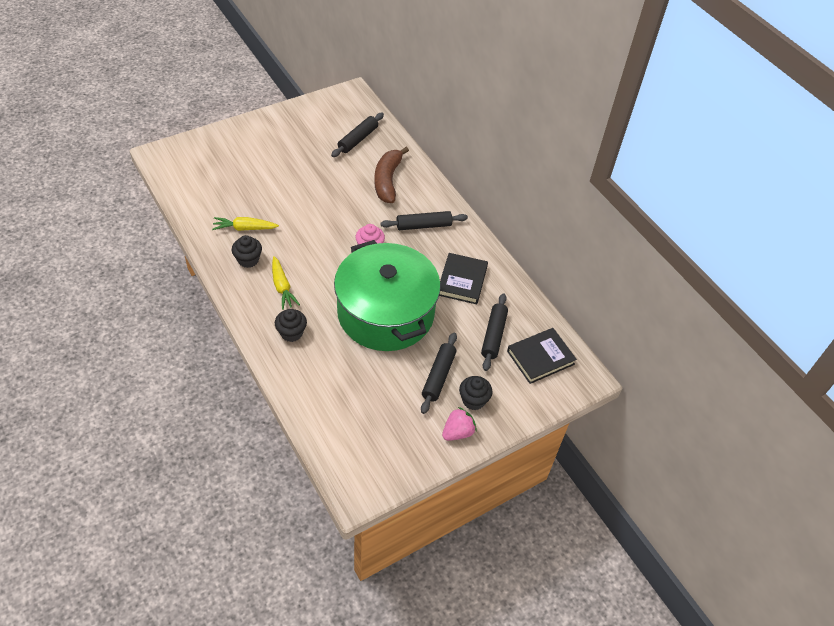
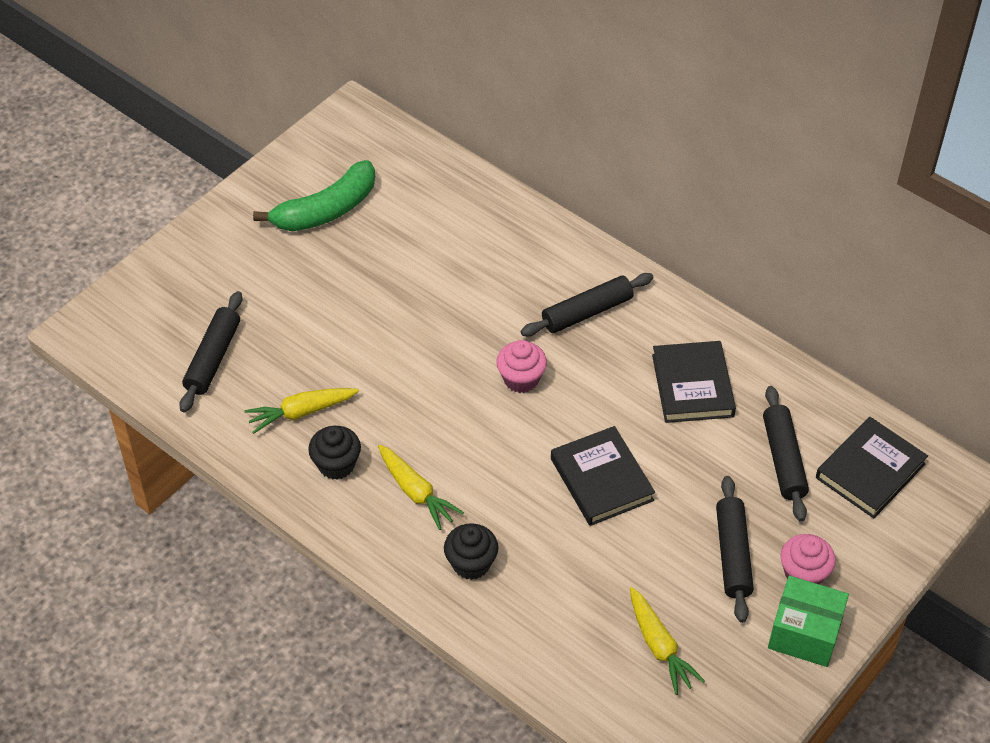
camera: 15 degrees left, 0 degrees up
(312, 134) = (326, 210): none -> green banana
(358, 139) = (405, 195): black rolling pin -> black rolling pin (213, 358)
(371, 411) = (659, 647): none -> yellow carrot
(386, 313) = (601, 479): green pot -> black book
(387, 181) = (491, 253): brown banana -> none
(457, 432) = (804, 633): pink strawberry -> green box
(473, 400) = (803, 574): black cupcake -> pink cupcake

